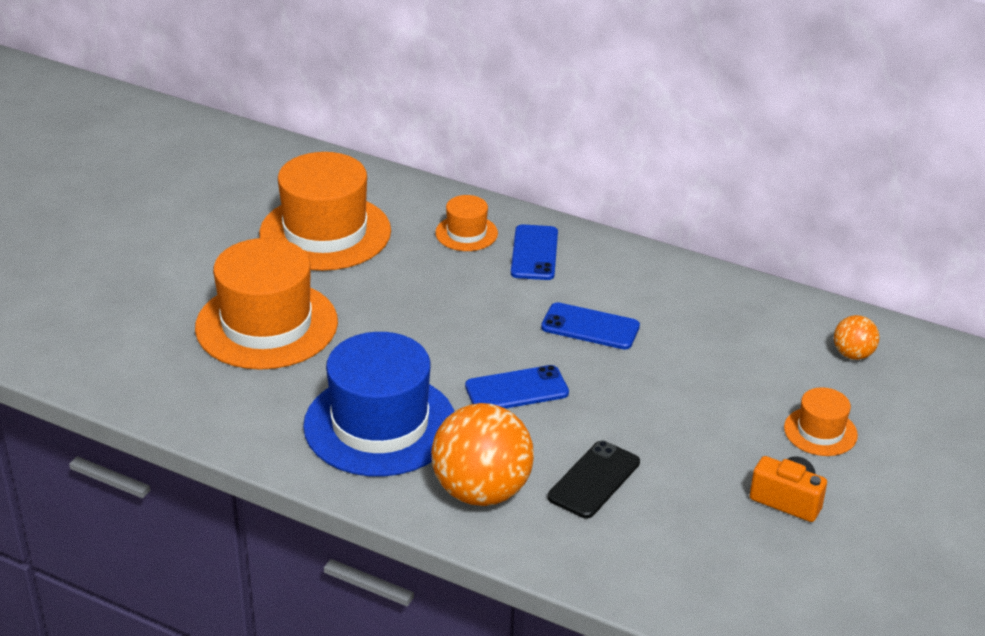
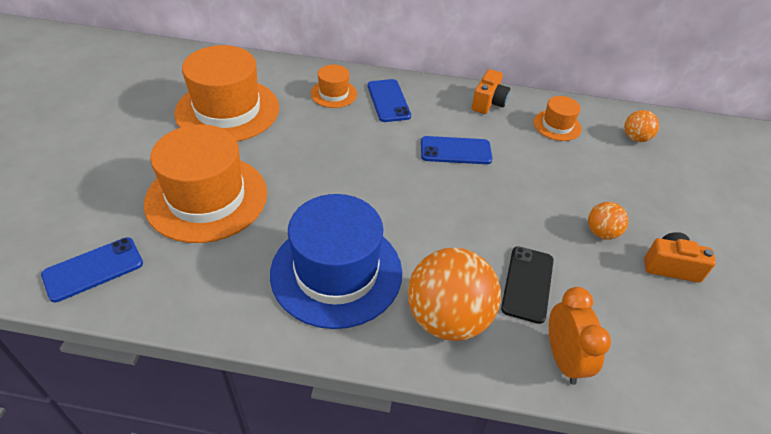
camera: 20 degrees left, 10 degrees up
(516, 390) = (429, 215): blue phone -> blue phone (93, 269)
(590, 553) = (563, 359): none -> orange clock
(670, 277) = (488, 103): none -> orange camera
(723, 449) = (601, 232): none -> orange ball
(820, 431) = (654, 202): orange hat -> orange hat (557, 125)

